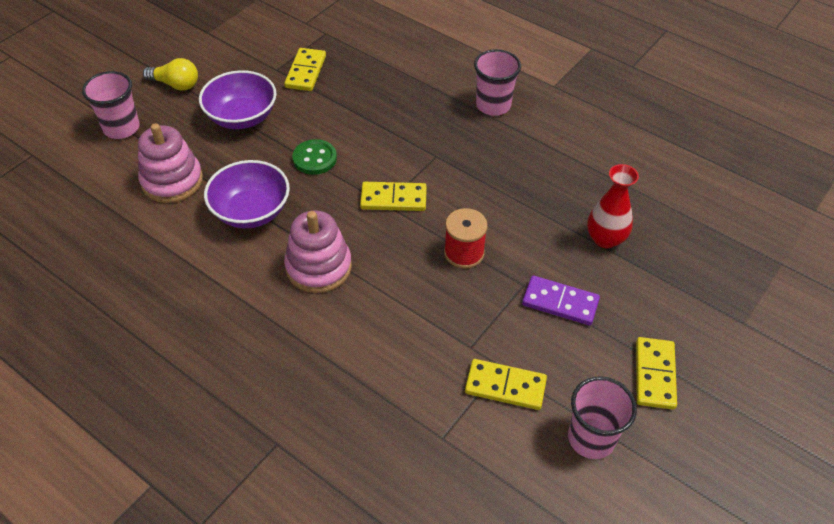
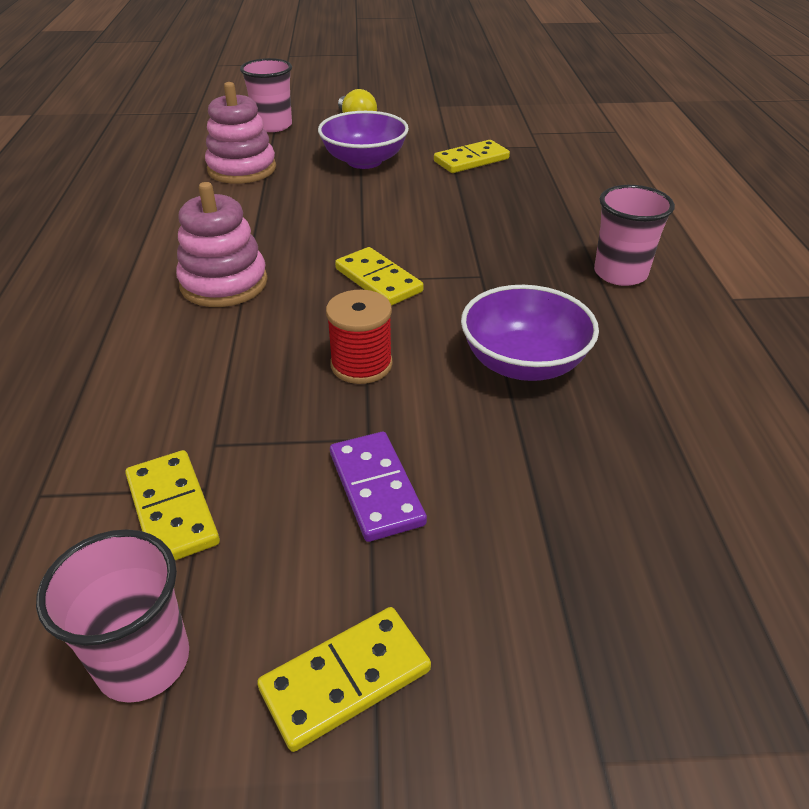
camera: 50 degrees right, 10 degrees down
(251, 211) = (253, 217): purple bowl -> purple bowl (523, 363)
(314, 158) = (367, 214): green button -> none
(605, 239) = (548, 474): red vase -> none

